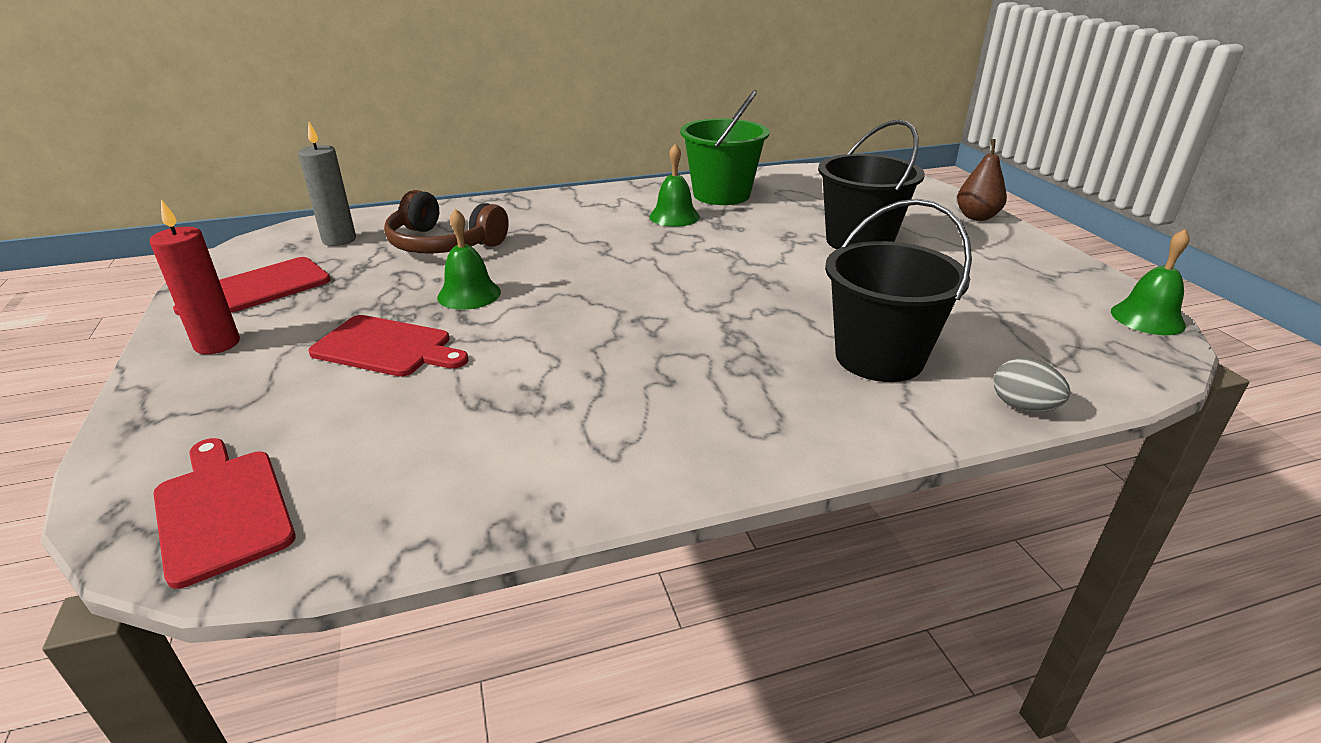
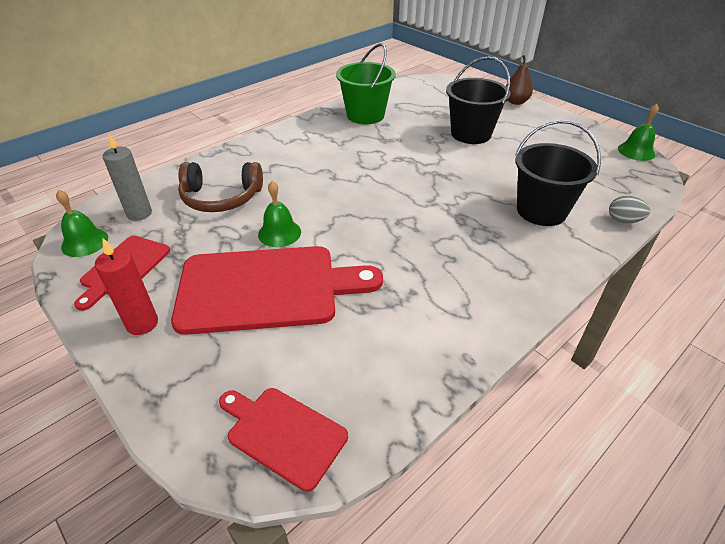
camera: 25 degrees left, 10 degrees up
(387, 347) = (266, 288): red cutting board -> red cutting board, size x1.88
(674, 216) = (352, 139): green bell -> green bell (85, 242)

